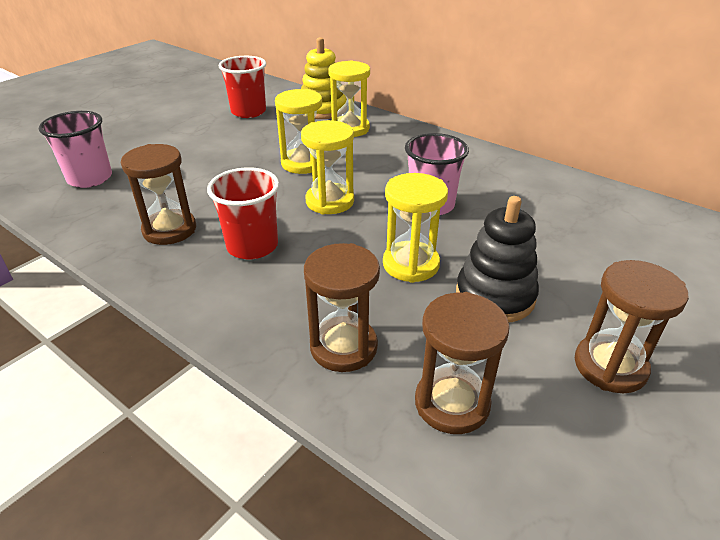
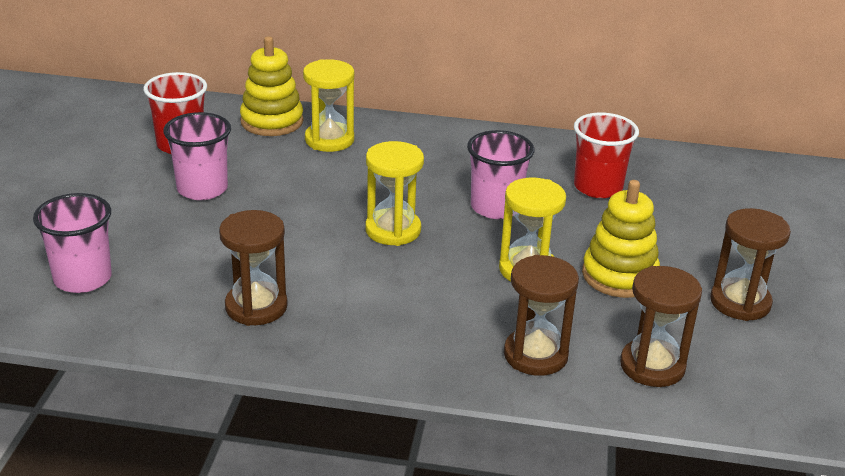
camera: 30 degrees left, 5 degrees down
(230, 141) = (202, 189): none -> pink cup
(252, 246) = (363, 297): red cup -> red cup (598, 187)
(303, 163) = (320, 195): yellow hourglass -> none
(495, 296) = (619, 276): black stacking toy -> yellow stacking toy

